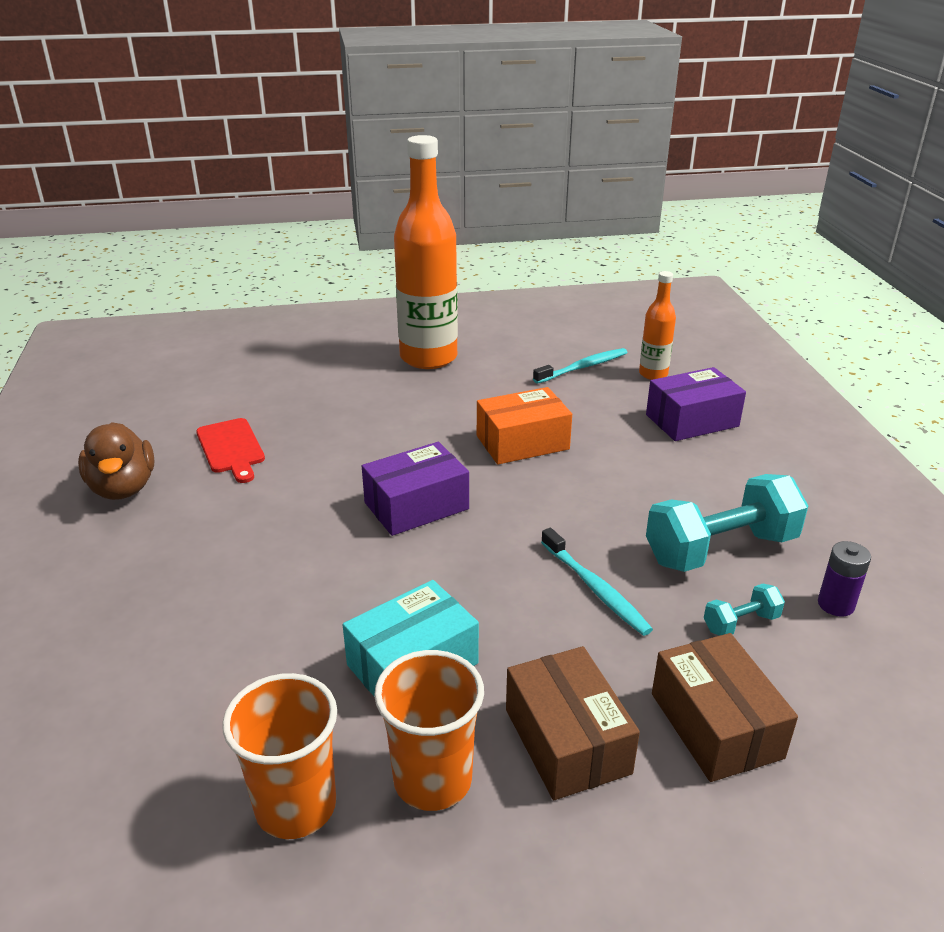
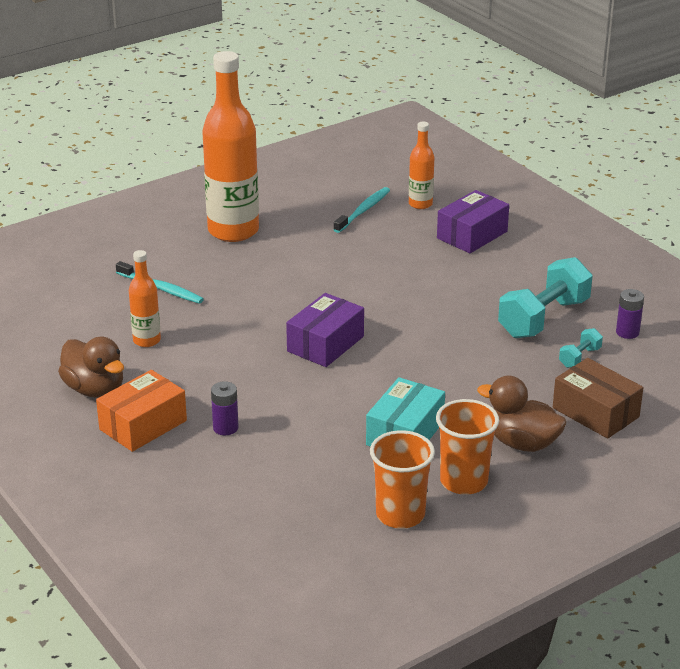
camera: 25 degrees left, 0 degrees up
(205, 580) = (225, 428): none -> purple battery
(231, 448) = (147, 340): red cutting board -> orange bottle
(522, 442) = (363, 281): orange box -> orange box (143, 425)
(567, 741) = (522, 443): brown box -> brown duck
(595, 589) = (482, 362): turquoise toothbrush -> turquoise toothbrush (161, 288)

